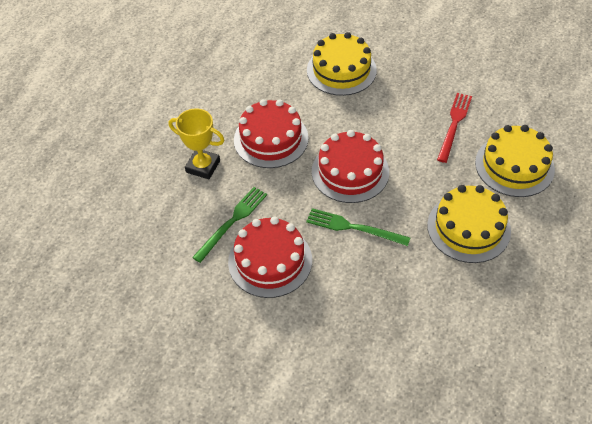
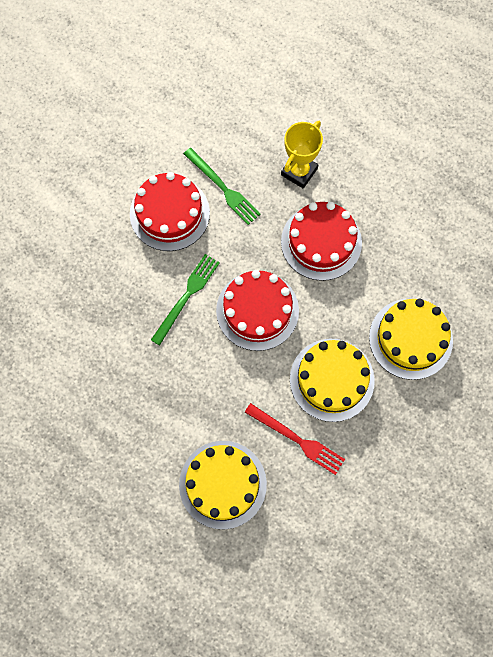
camera: 100 degrees right, 20 degrees up
(468, 228) = (156, 406): yellow cake -> yellow cake (332, 380)

